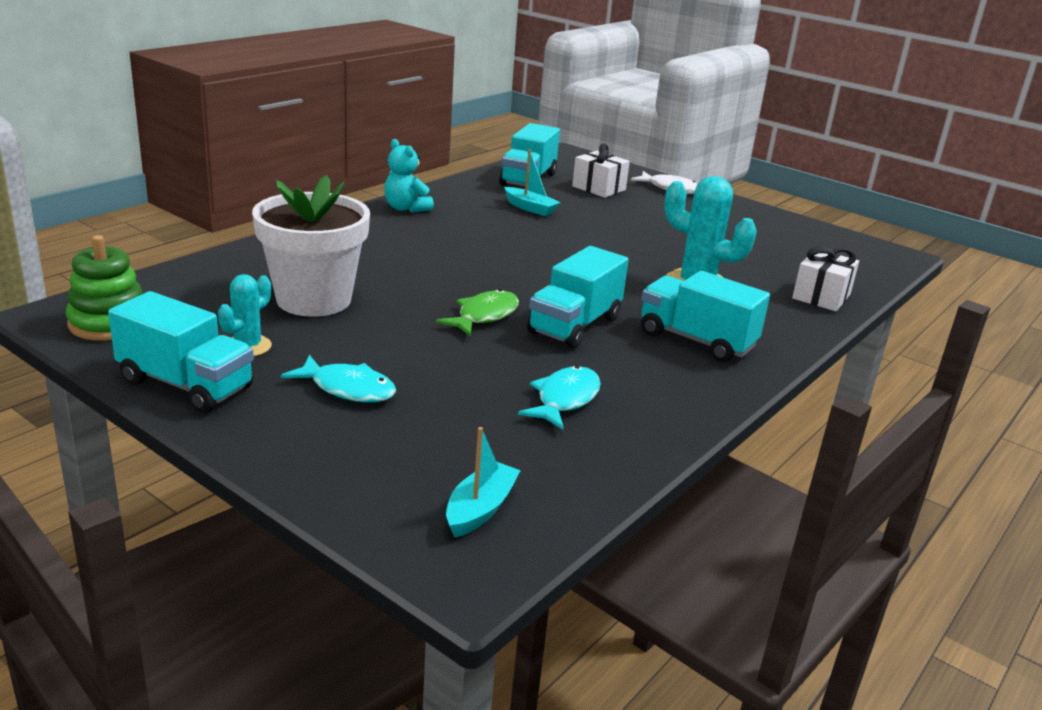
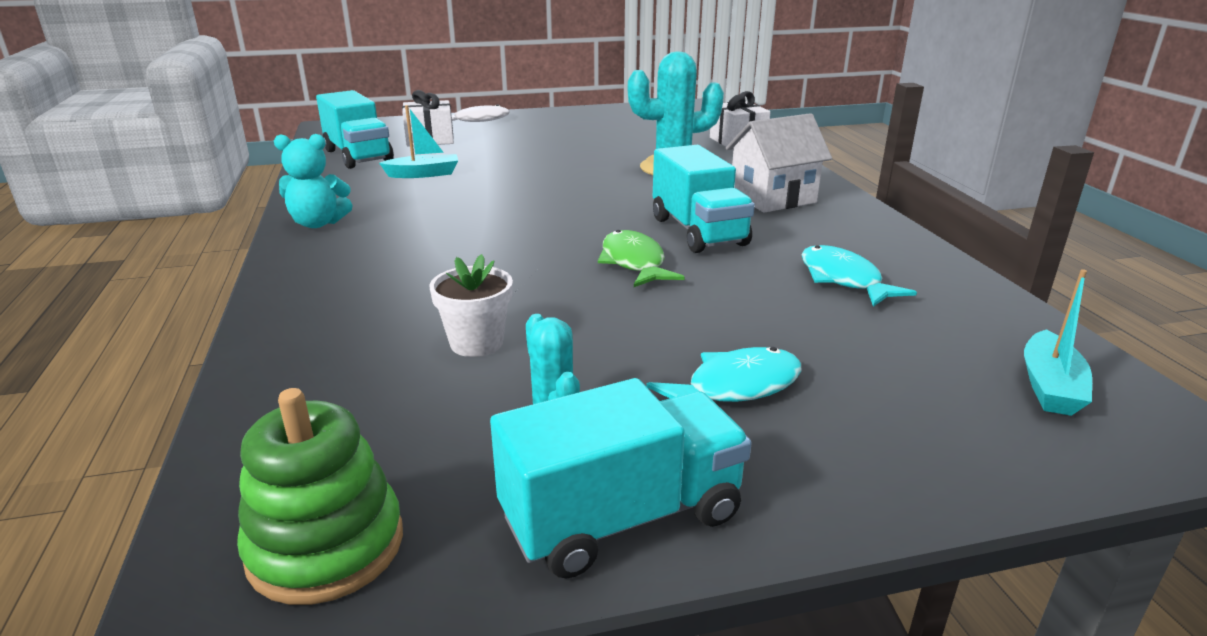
camera: 50 degrees left, 0 degrees up
(314, 300) = (476, 343): white flower pot -> white flower pot, size x0.49
(480, 509) = (1049, 386): turquoise boat -> turquoise boat turned 135 degrees counterclockwise
(696, 340) = (772, 198): turquoise truck -> white house

